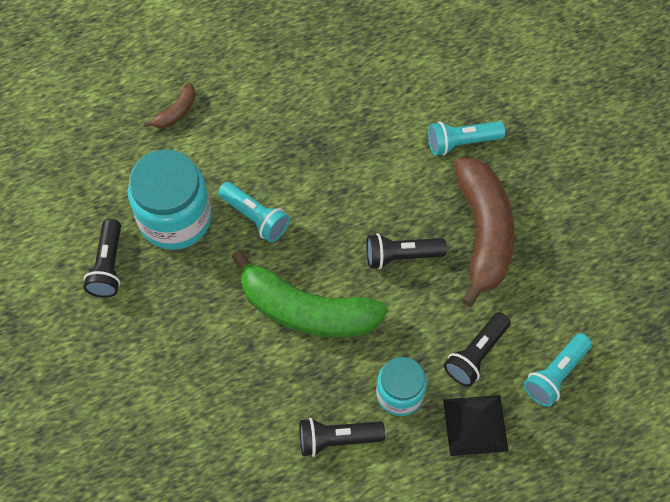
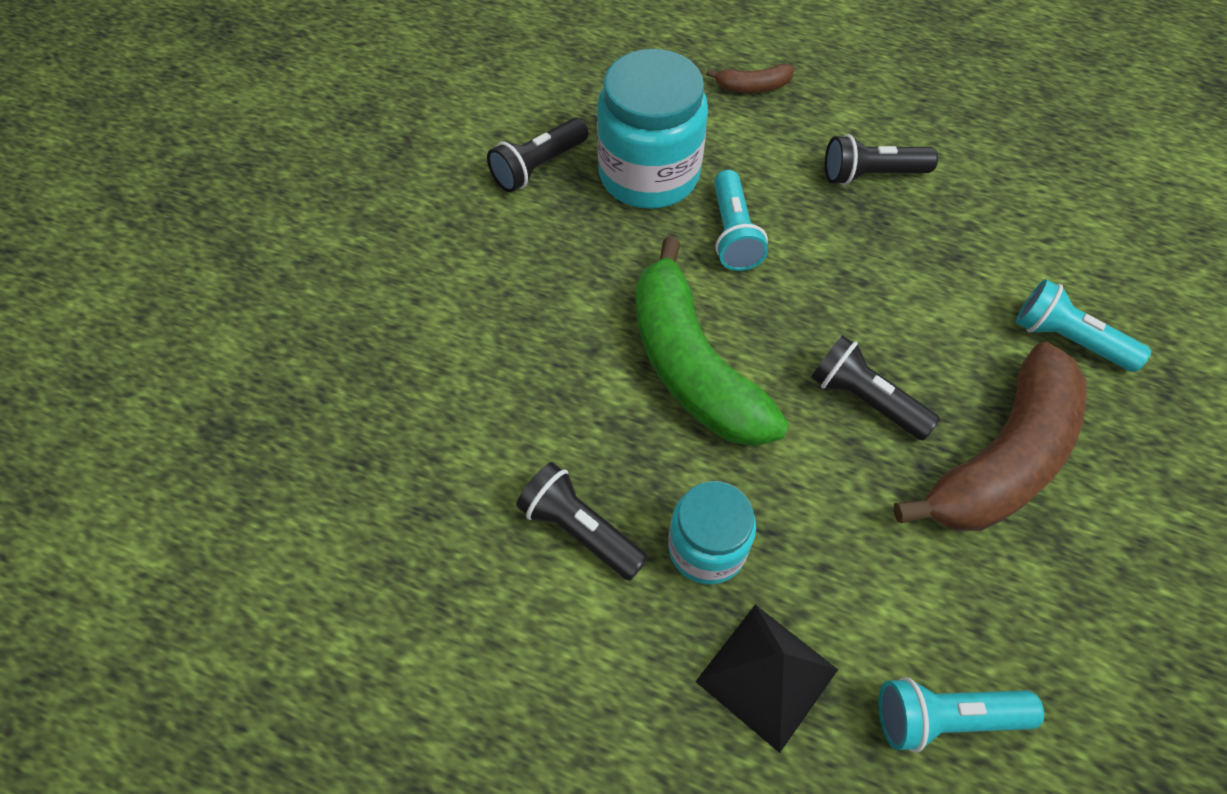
camera: 45 degrees right, 5 degrees down
(476, 354) = (853, 590): black flashlight -> black flashlight (871, 174)

